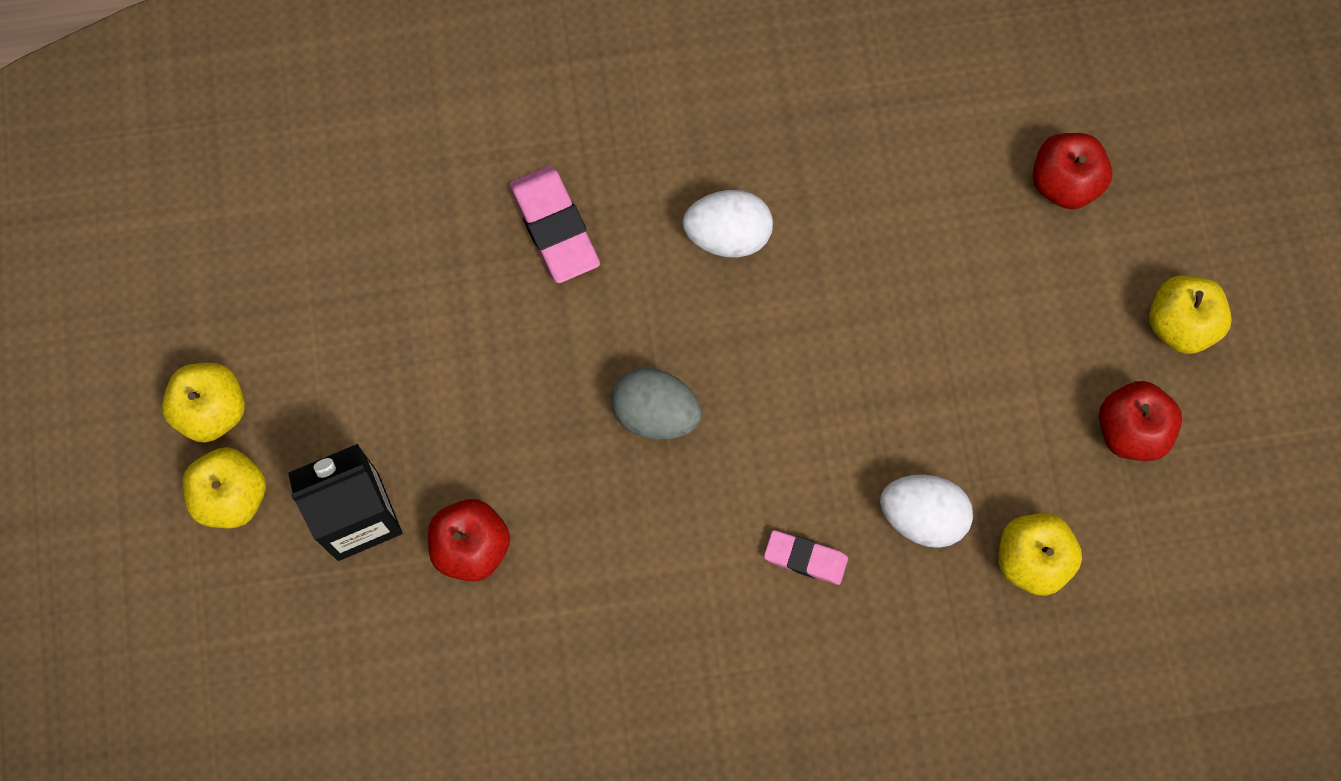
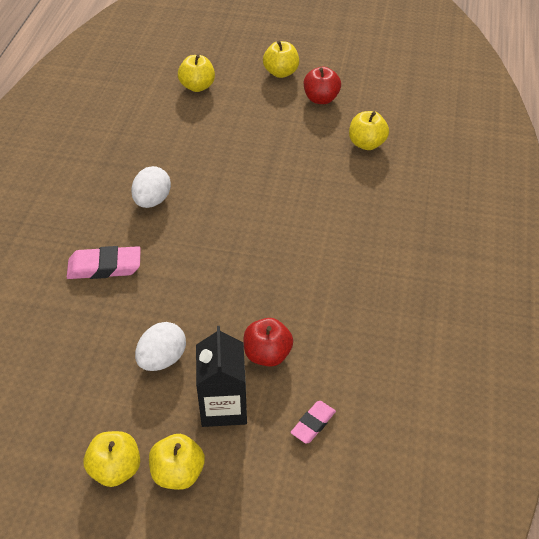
camera: 70 degrees left, 25 degrees down
(655, 413) = (231, 254): grey egg -> none
(805, 558) = (334, 218): pink eraser -> pink eraser (313, 424)
(922, 516) = (331, 172): white egg -> white egg (162, 359)
(1064, 182) = (197, 86): red apple -> yellow apple

